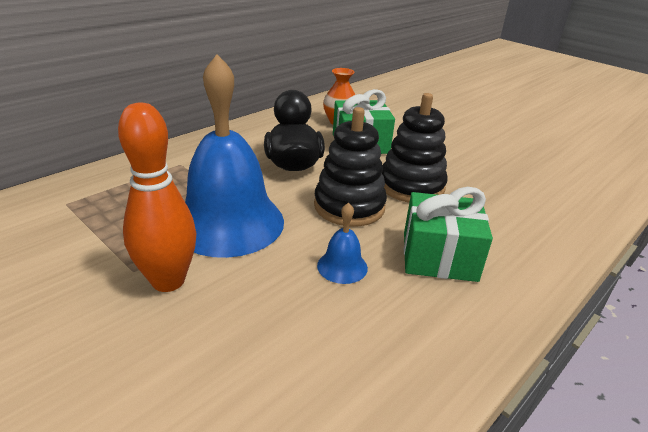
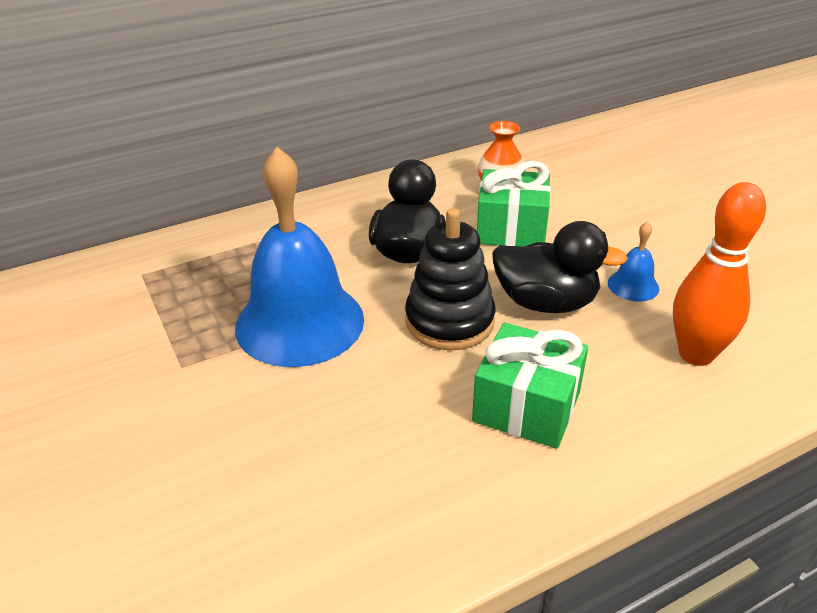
camera: 20 degrees right, 5 degrees up
(168, 281) = (211, 384): orange bowling pin -> orange bowling pin (696, 354)
(342, 266) = (402, 399): blue bell -> blue bell (633, 285)
(411, 186) = (545, 303): black stacking toy -> black duck

